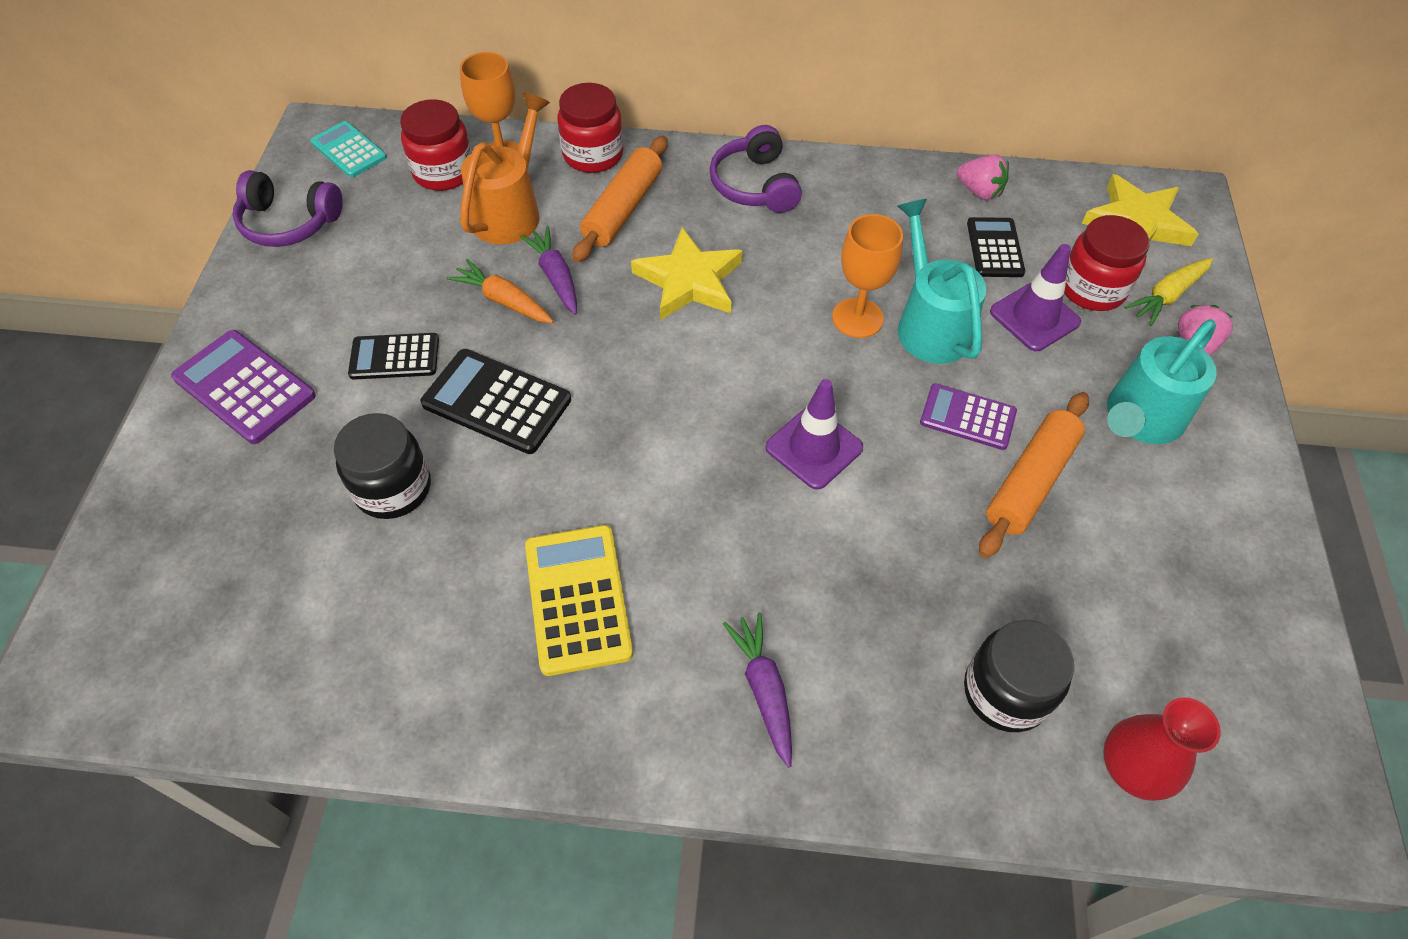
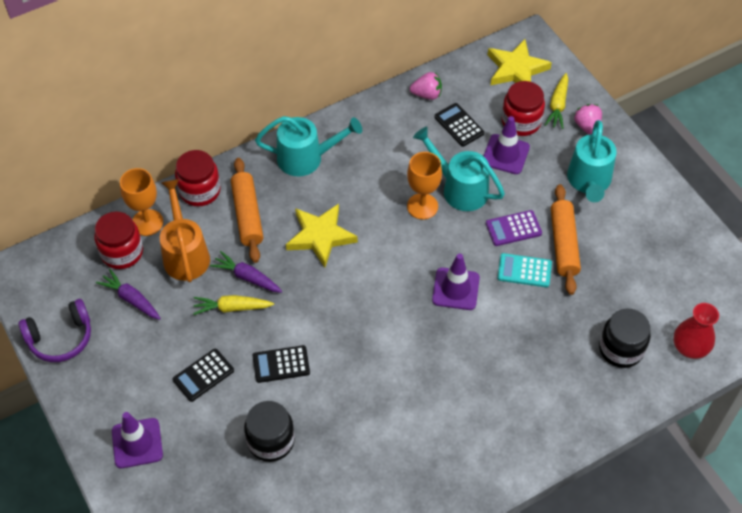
camera: 35 degrees left, 0 degrees up
(244, 387) = (137, 443): purple calculator -> purple traffic cone
(349, 150) = (49, 272): turquoise calculator -> turquoise calculator (524, 271)
(496, 402) = (281, 364): black calculator -> black calculator, size x0.66
(504, 301) = (232, 308): orange carrot -> yellow carrot
(577, 599) = (409, 432): yellow calculator -> none
(755, 185) = (307, 158): purple headphones -> turquoise watering can
(764, 690) = (523, 416): purple carrot -> purple carrot (131, 299)

